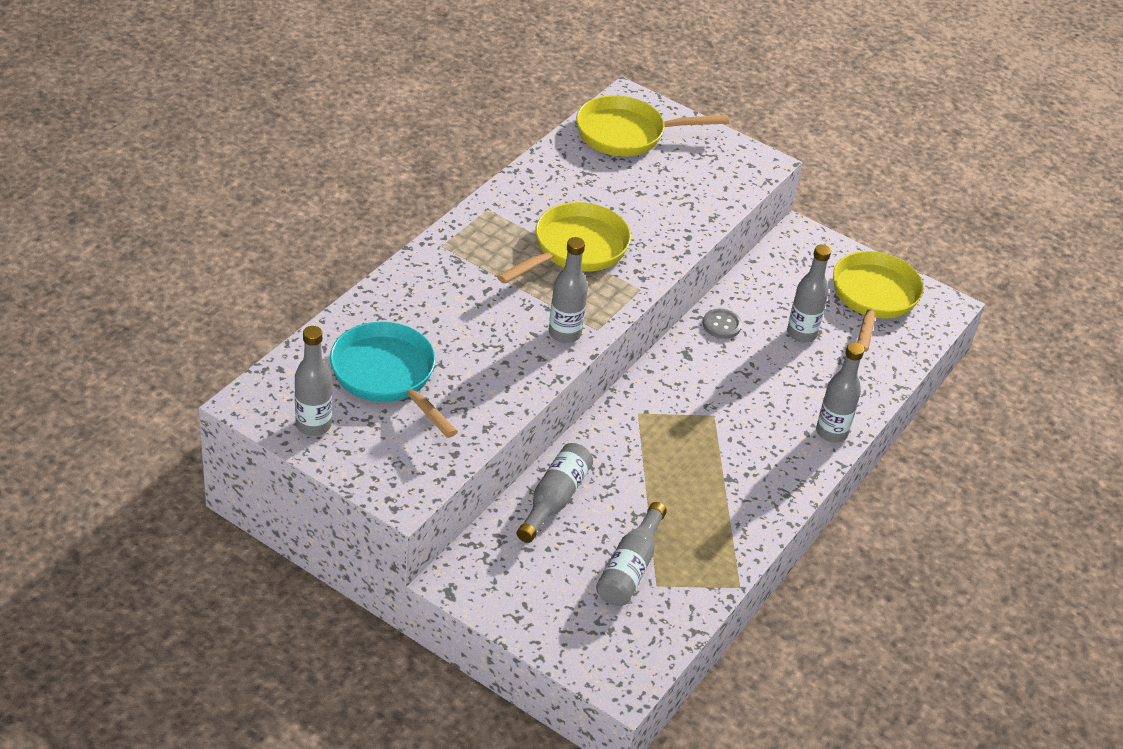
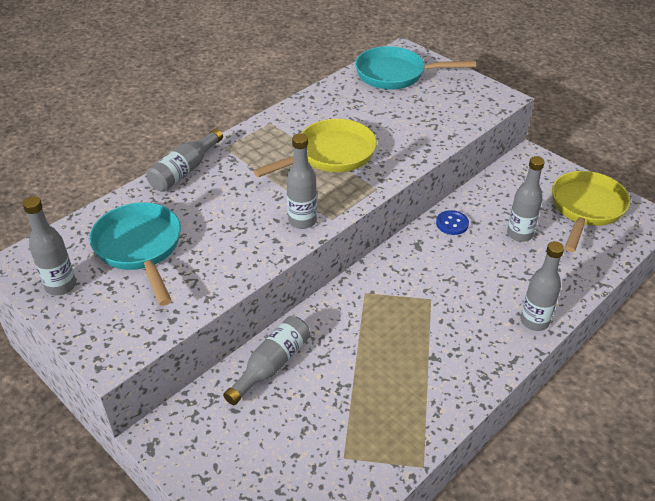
camera: 15 degrees right, 0 degrees up
(627, 134) = (396, 74): yellow pan -> turquoise pan
(630, 568) = (322, 437): grey bottle -> grey bottle (184, 171)
(721, 325) = (452, 223): grey button -> blue button

